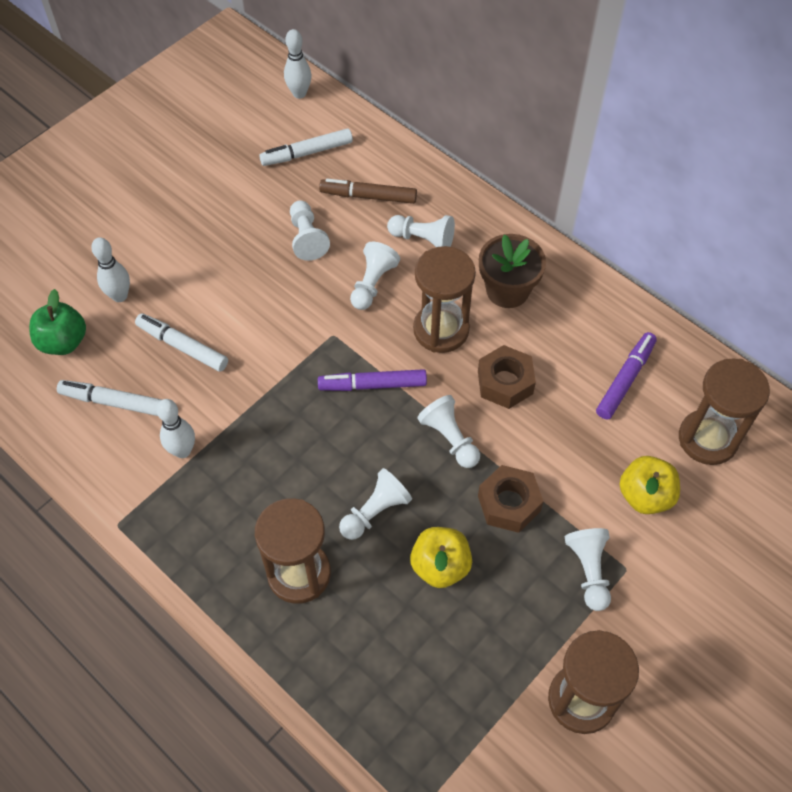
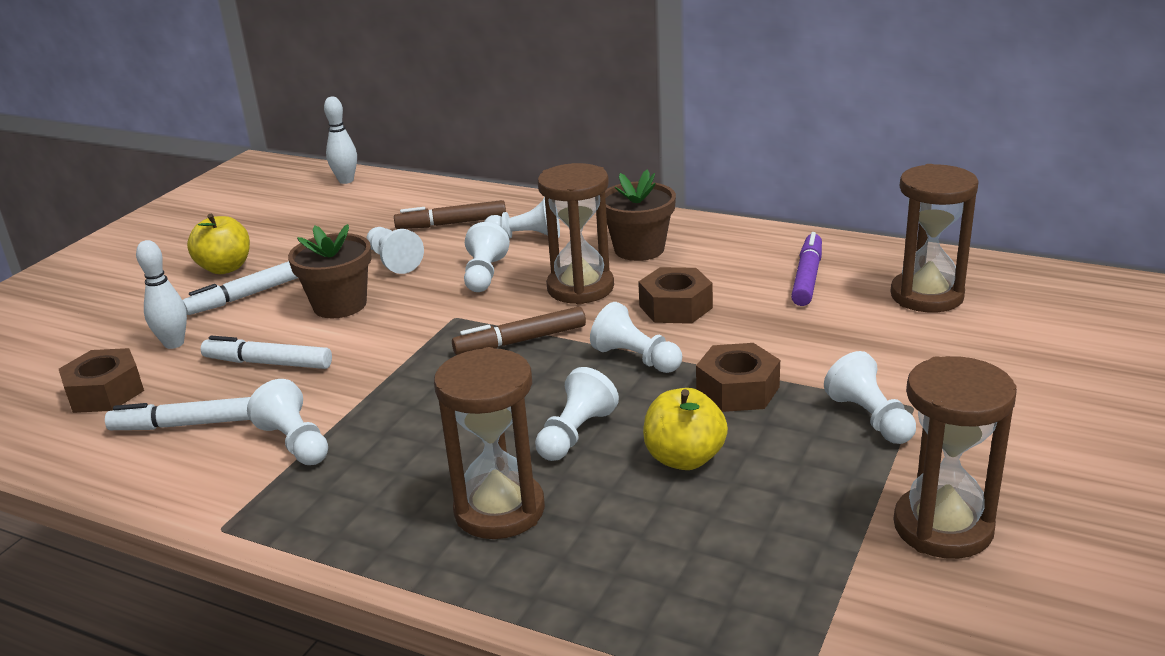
camera: 15 degrees left, 30 degrees down
(63, 342) = (105, 392): green apple -> brown nut
(182, 451) = (295, 443): white bowling pin -> white pawn
(251, 287) = (340, 305): none -> brown flower pot
(307, 153) = (370, 211): white marker -> white marker (246, 296)
(372, 385) = (521, 341): purple marker -> brown marker
(645, 496) = (891, 348): yellow apple -> yellow apple (225, 268)

